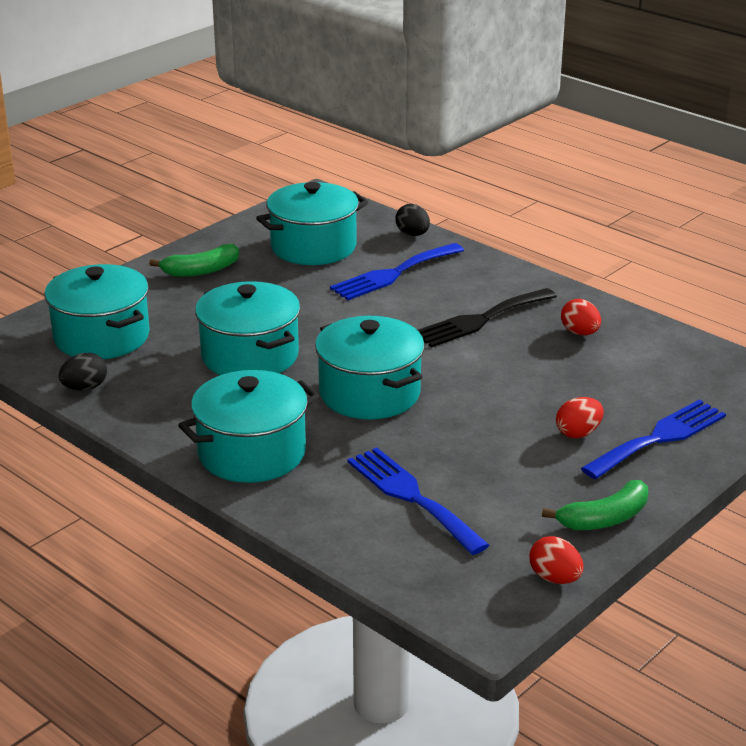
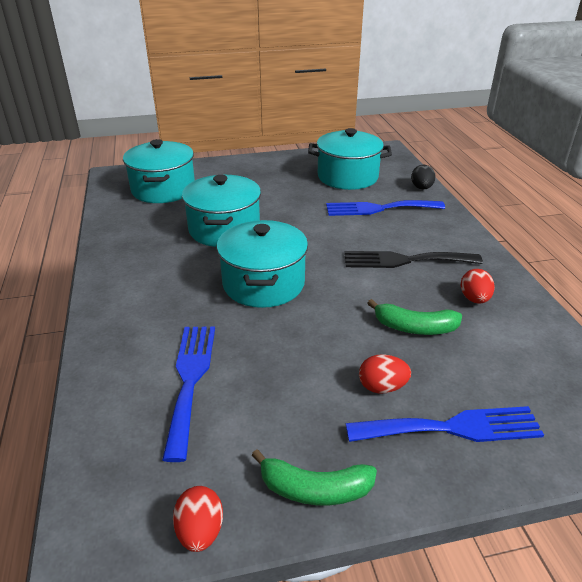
camera: 35 degrees right, 5 degrees up
(85, 388) = (114, 214): black egg -> none
(201, 270) = (265, 170): green banana -> green banana (415, 327)
(252, 453) = (138, 294): turquoise pot -> none

